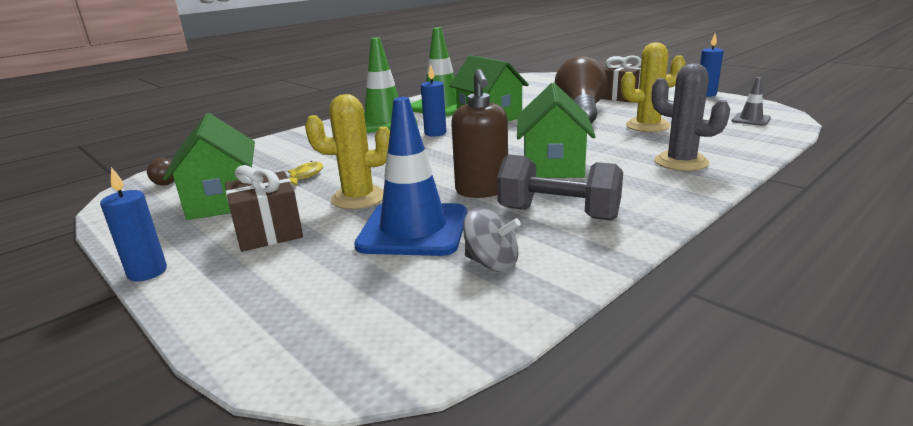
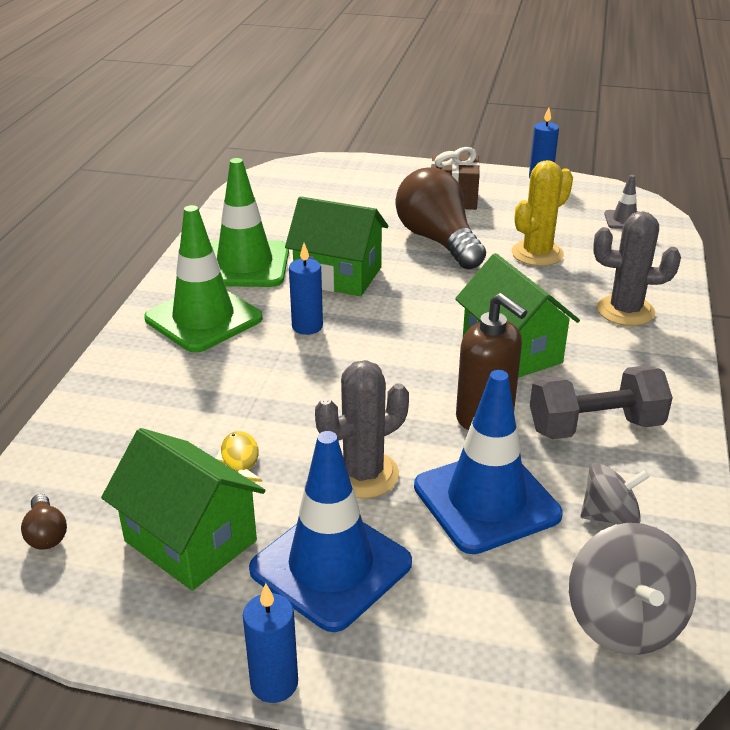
camera: 35 degrees left, 10 degrees up
(268, 232) = (331, 566): brown gift -> blue traffic cone
(358, 198) = (363, 474): yellow cactus -> grey cactus
(403, 326) = (624, 621): none -> grey spinning top

